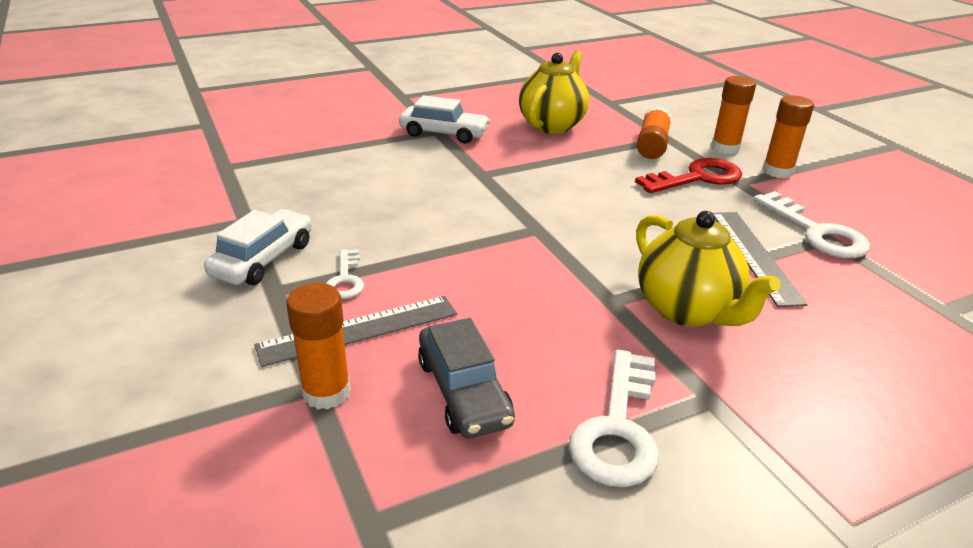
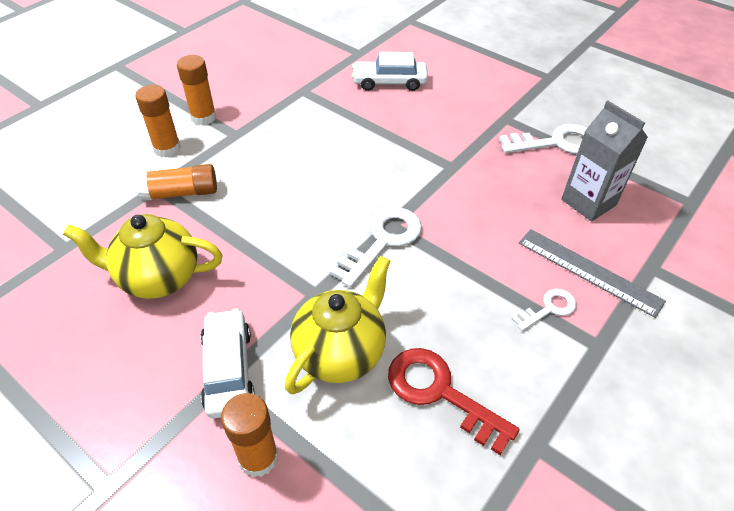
camera: 115 degrees left, 15 degrees up
(263, 259) = (574, 382): white car -> white car (389, 82)
(326, 392) = (648, 258): orange glue stick -> orange glue stick (258, 457)
(463, 392) = (588, 202): grey car -> grey carton
(687, 310) = (436, 135): yellow teapot -> yellow teapot (340, 353)
(697, 178) = (241, 156): red key -> red key (440, 393)
(754, 256) = (350, 117): grey ruler -> none
(816, 232) = (298, 95): white key -> white key (382, 241)

